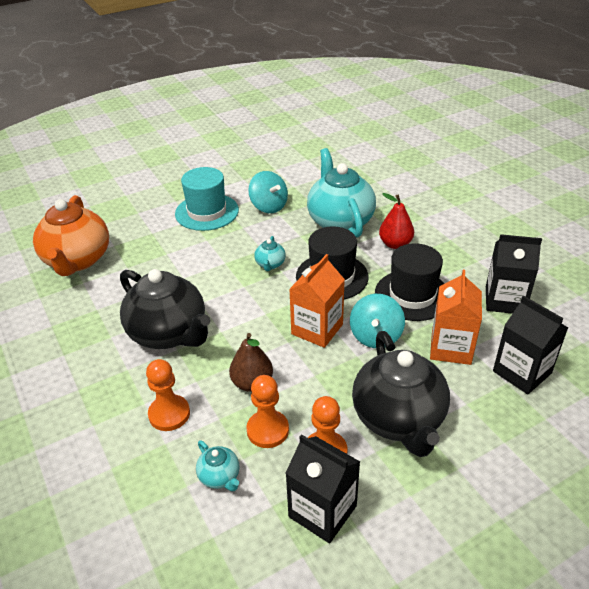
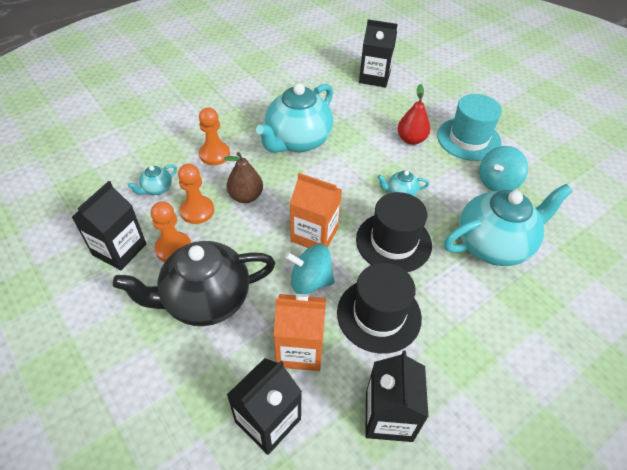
camera: 80 degrees right, 10 degrees up
(77, 260) = (374, 77): orange teapot -> black carton
(169, 333) = (297, 141): black teapot -> turquoise teapot
(395, 244) = (468, 299): red pear -> red pear (411, 139)

